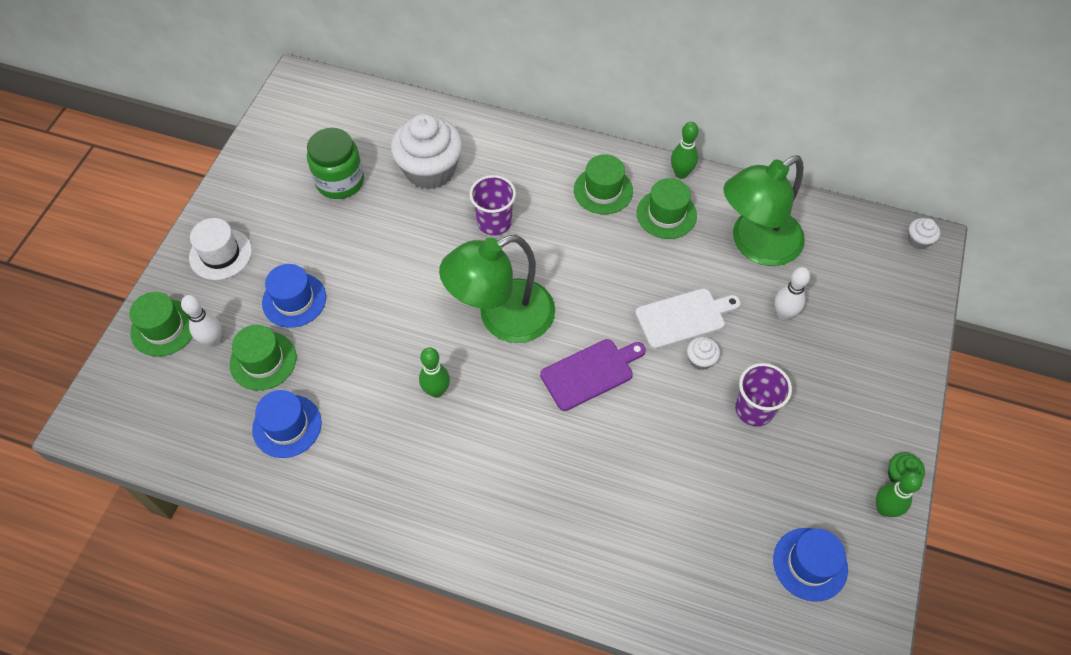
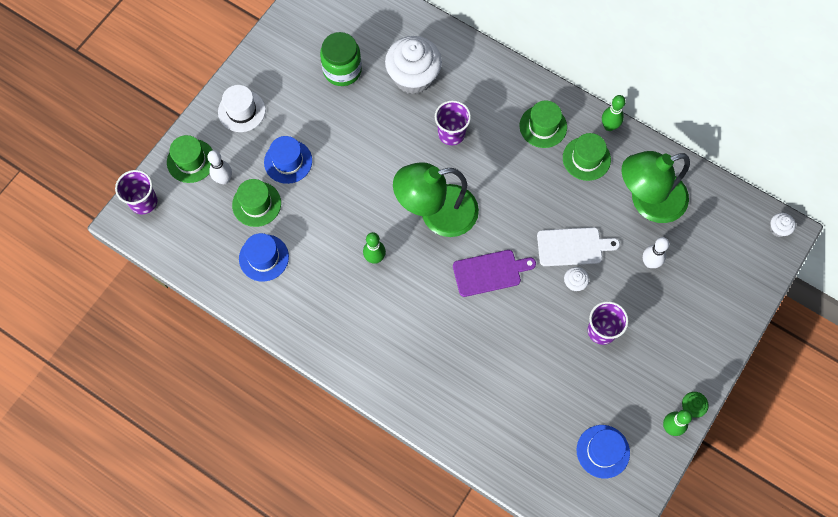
camera: 15 degrees right, 10 degrees up
(107, 394) = (143, 202): none -> purple cup

